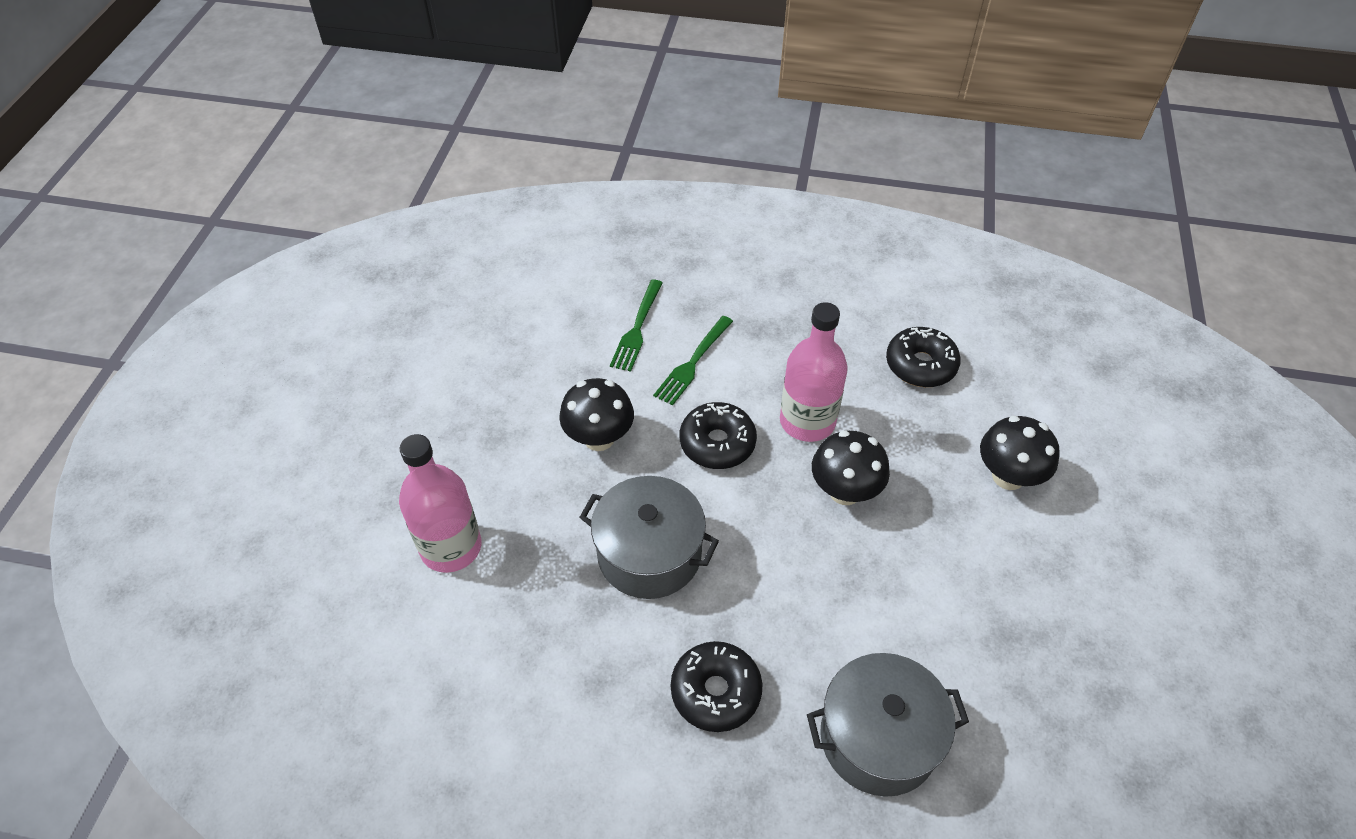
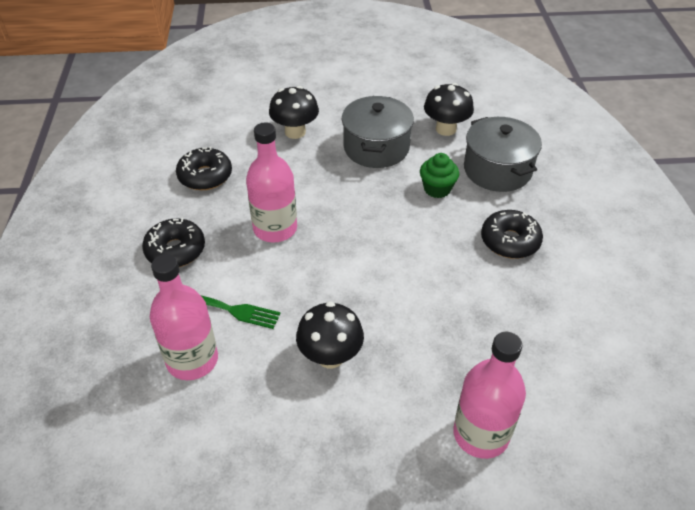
camera: 105 degrees left, 5 degrees down
(637, 328) = (192, 360): green fork -> pink bottle
(649, 554) = (427, 296): grey pot -> grey pot (376, 147)
(717, 443) = (311, 276): black donut -> black donut (175, 250)
(844, 491) = (332, 202): black mushroom -> black mushroom (446, 129)
(847, 630) = (437, 189): none -> green cupcake

